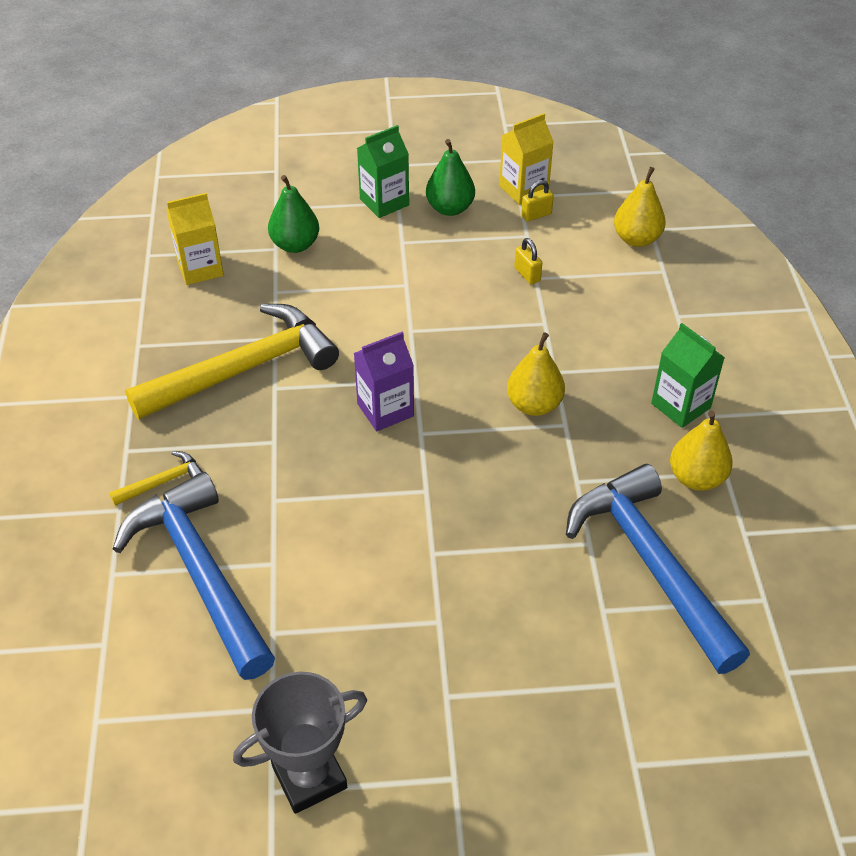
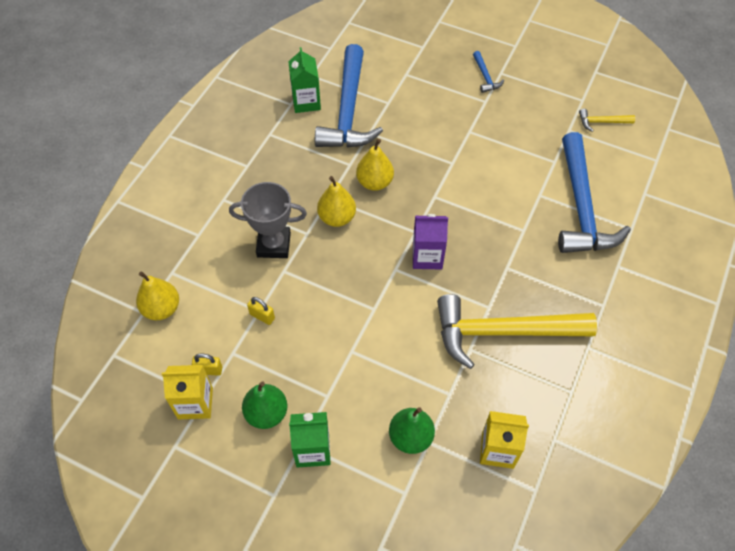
camera: 150 degrees left, 10 degrees up
(163, 482) = (586, 272): yellow hammer -> yellow hammer (602, 122)
(309, 777) = (563, 98): grey trophy -> grey trophy (273, 245)
(477, 752) = (485, 77): none -> blue hammer
(527, 274) = (262, 316): yellow padlock -> yellow padlock turned 60 degrees counterclockwise
(680, 406) = (256, 178): green carton -> green carton (306, 102)
(696, 478) = (287, 138): yellow pear -> yellow pear (374, 182)

